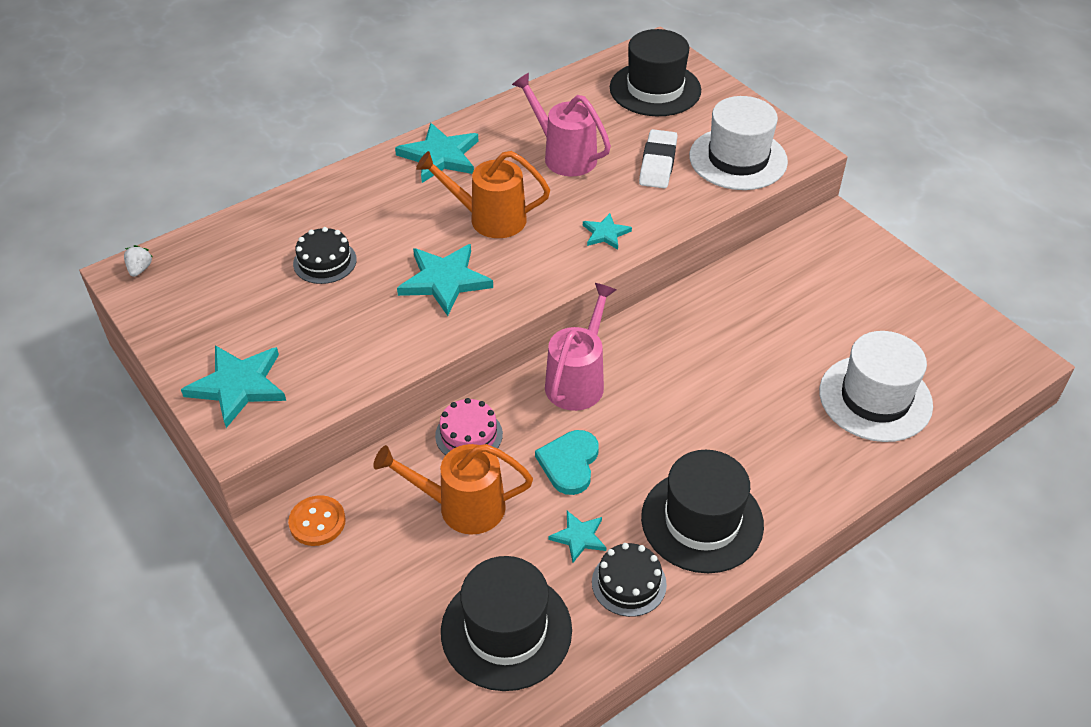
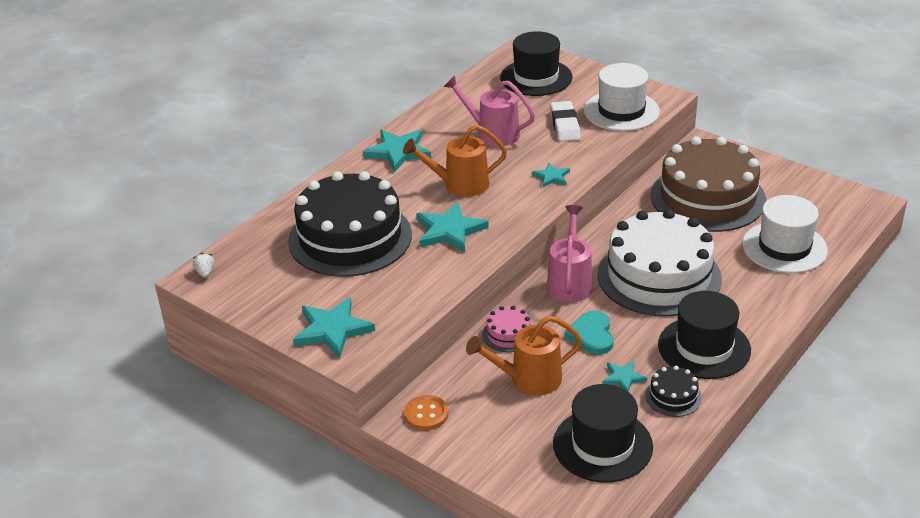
camera: 15 degrees left, 10 degrees down
(325, 261) = (350, 237): black cake -> black cake, size x2.45
(693, 399) = (659, 276): none -> white cake
(808, 300) = (707, 197): none -> brown cake

